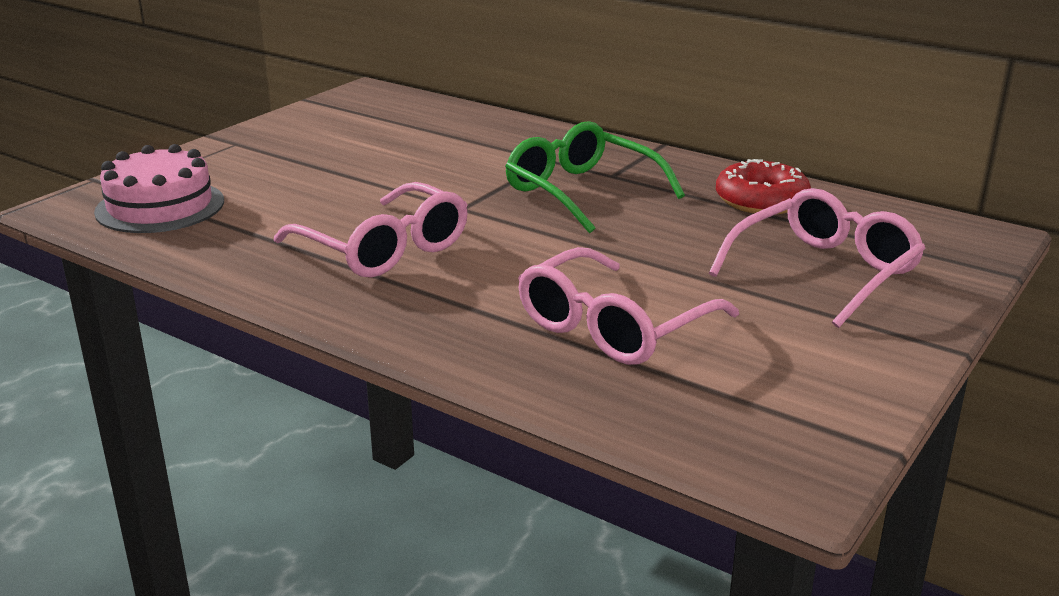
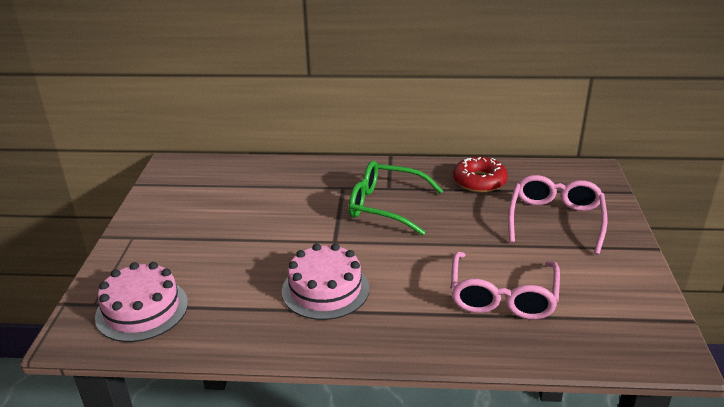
camera: 30 degrees left, 5 degrees up
(384, 249) = (325, 289): pink glasses -> pink cake

